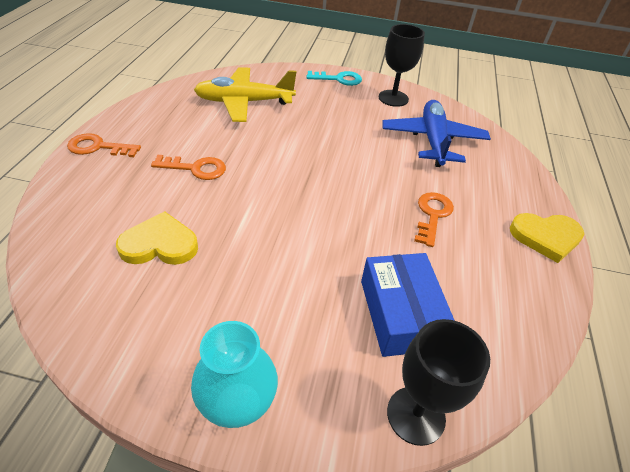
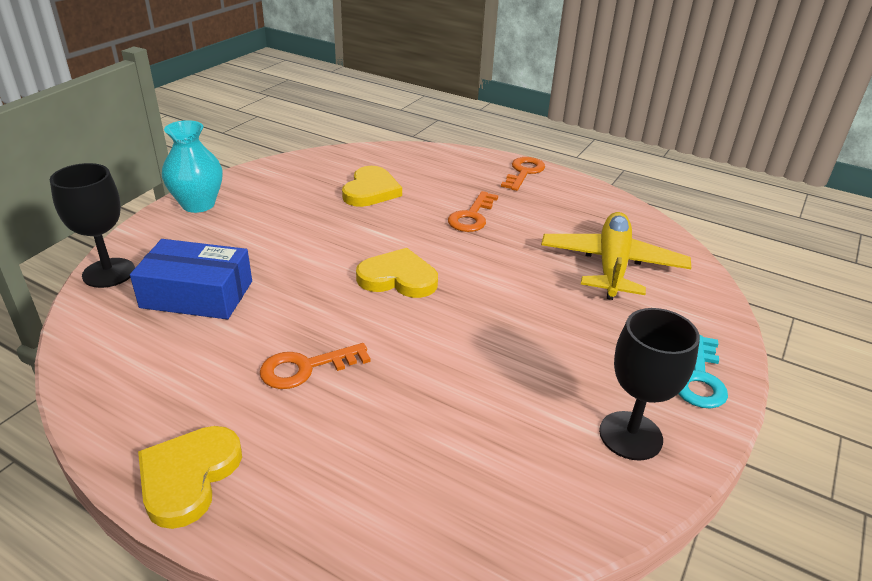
camera: 110 degrees right, 10 degrees down
(308, 194) = (398, 278): none -> yellow heart
(432, 215) = (306, 368): orange key -> orange key turned 120 degrees clockwise
(433, 141) = (476, 440): blue plane -> none

